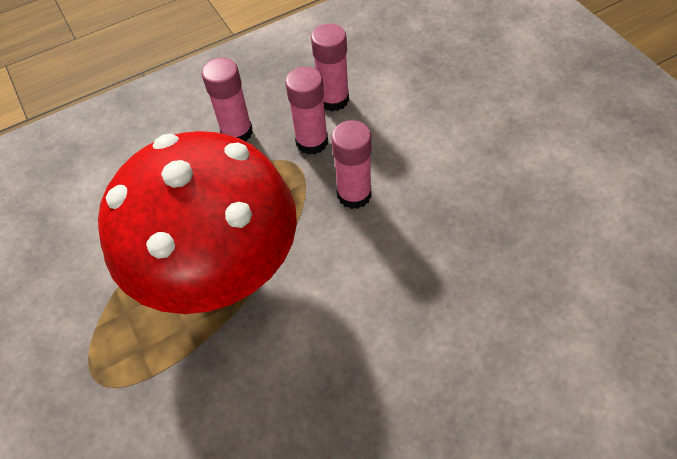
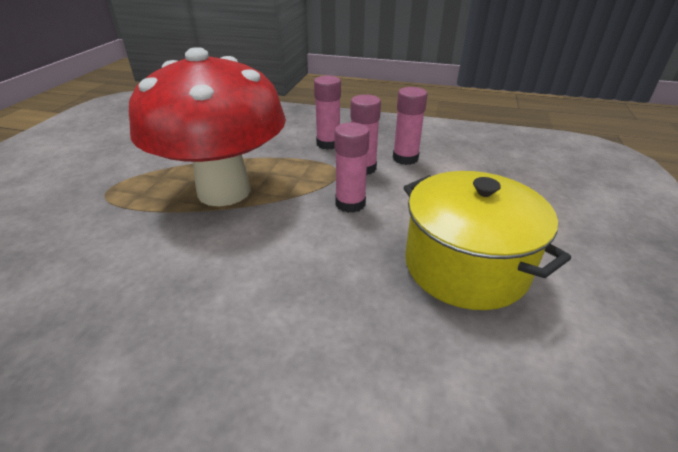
camera: 40 degrees right, 20 degrees down
(503, 189) = (465, 266): none -> yellow pot

